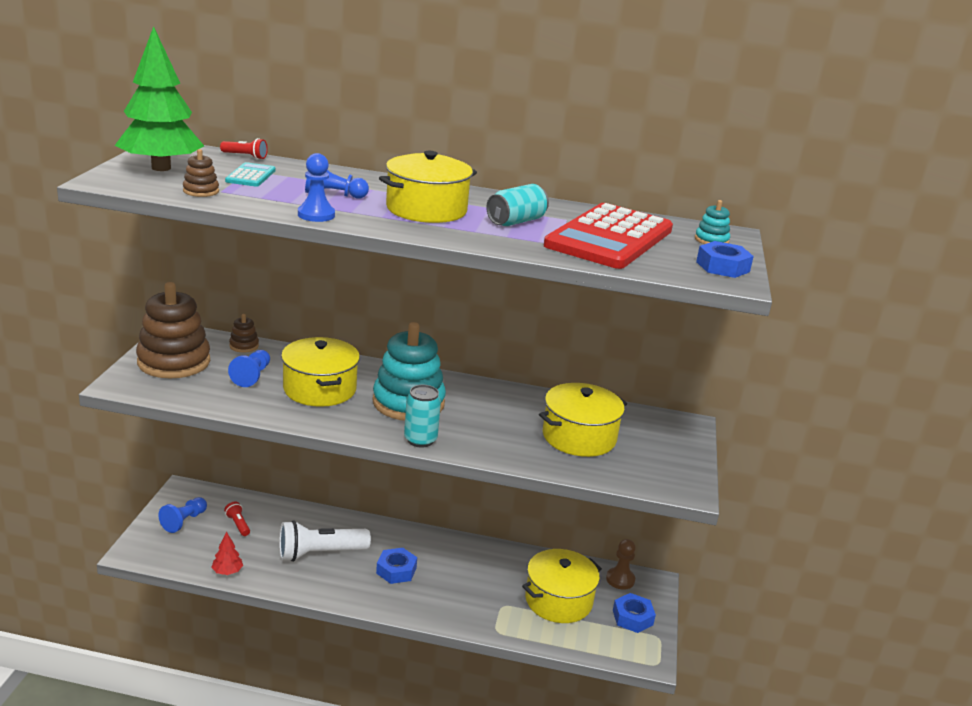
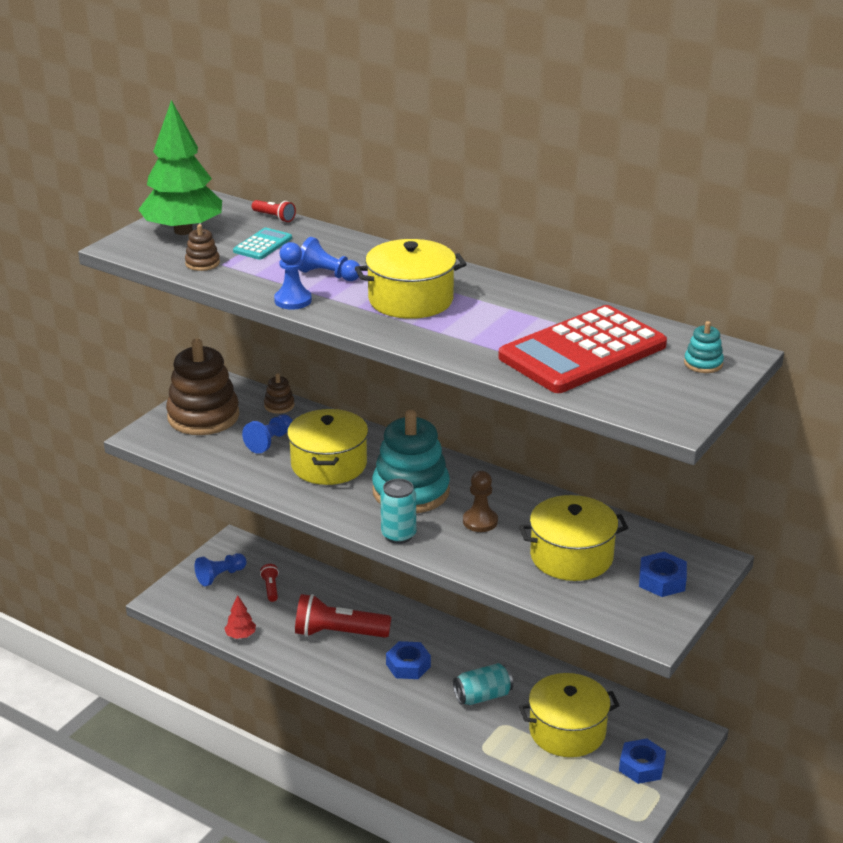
camera: 25 degrees right, 5 degrees up
(320, 553) = (338, 633): white flashlight -> red flashlight
(516, 221) = (495, 322): turquoise can -> turquoise can (482, 696)
(620, 579) = (652, 722): brown pawn -> brown pawn (480, 521)
(722, 267) = (680, 401): blue nut -> blue nut (662, 580)

